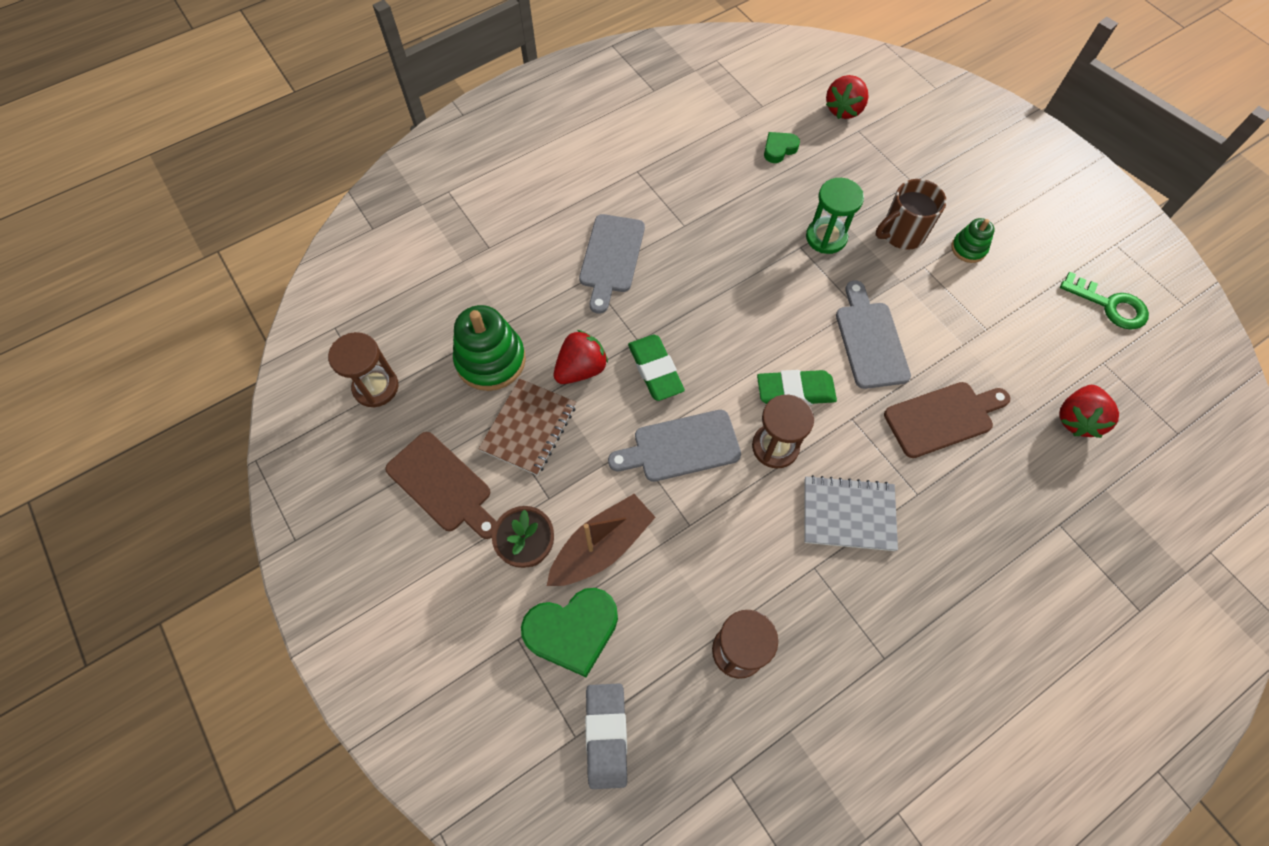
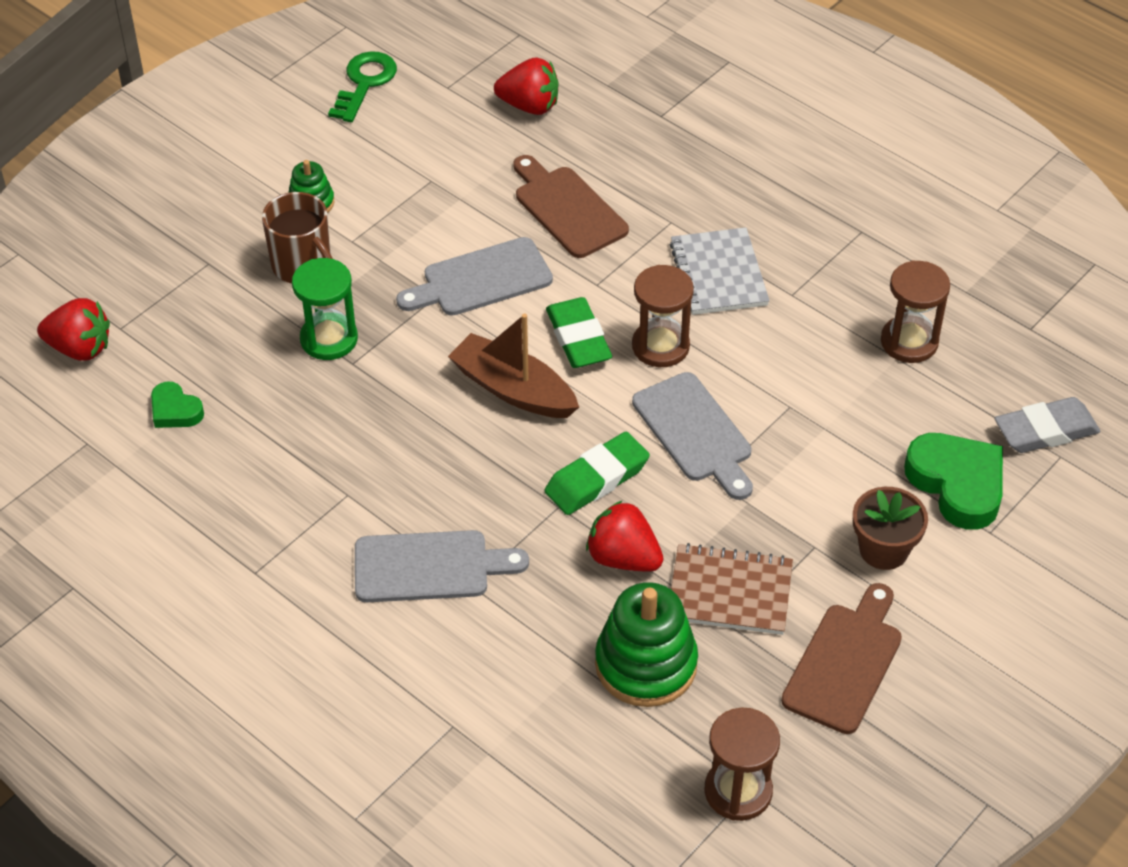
camera: 105 degrees left, 15 degrees down
(602, 546) = (851, 480): brown boat -> brown boat (513, 389)

